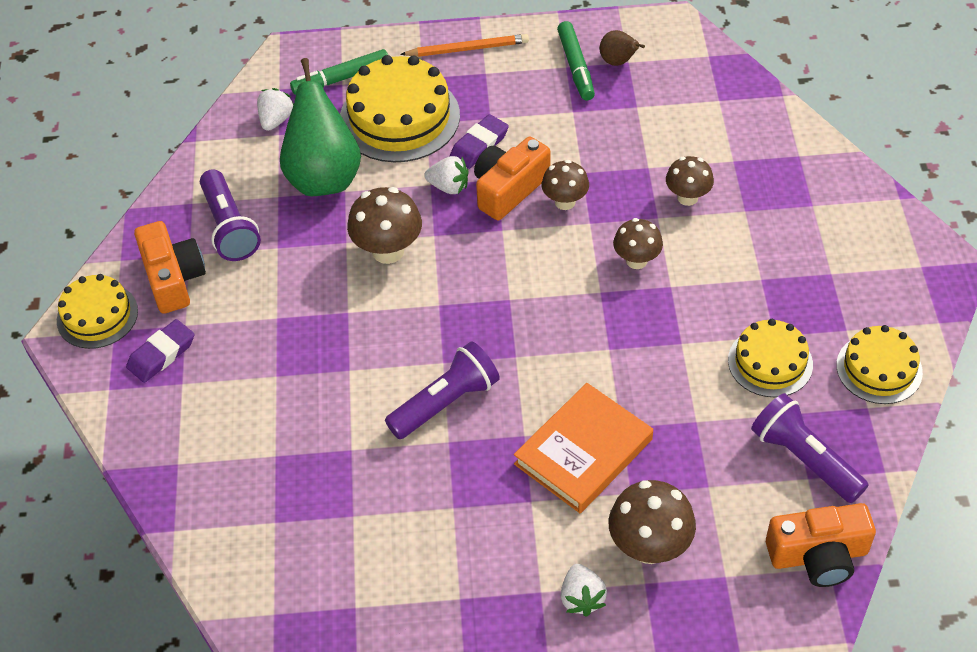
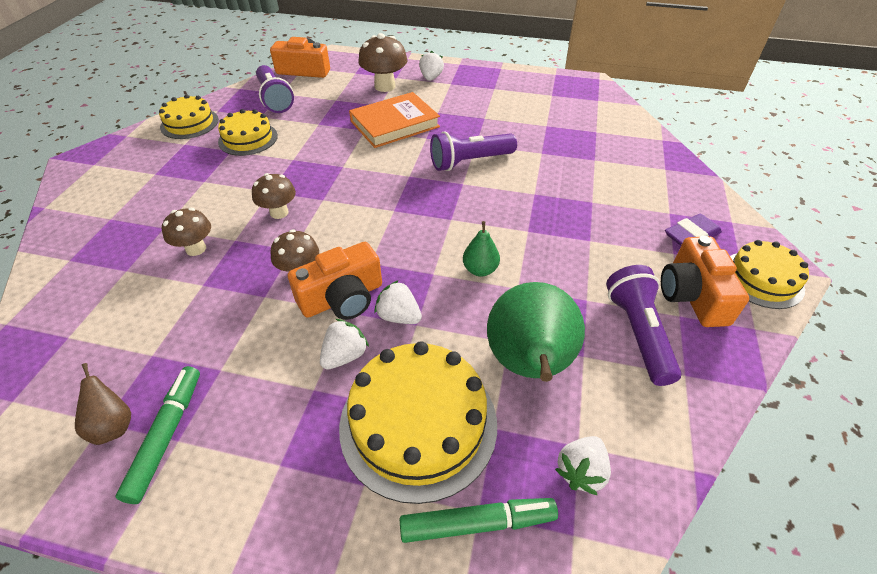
camera: 165 degrees left, 5 degrees down
(388, 251) = (480, 270): brown mushroom -> green pear
(467, 49) = (278, 522): orange pencil -> none
(479, 145) = (345, 355): purple eraser -> white strawberry

